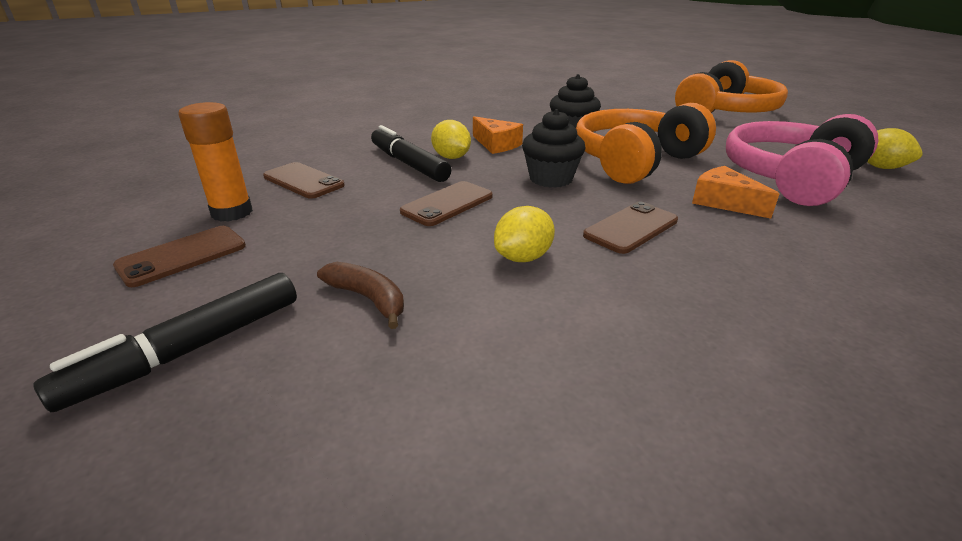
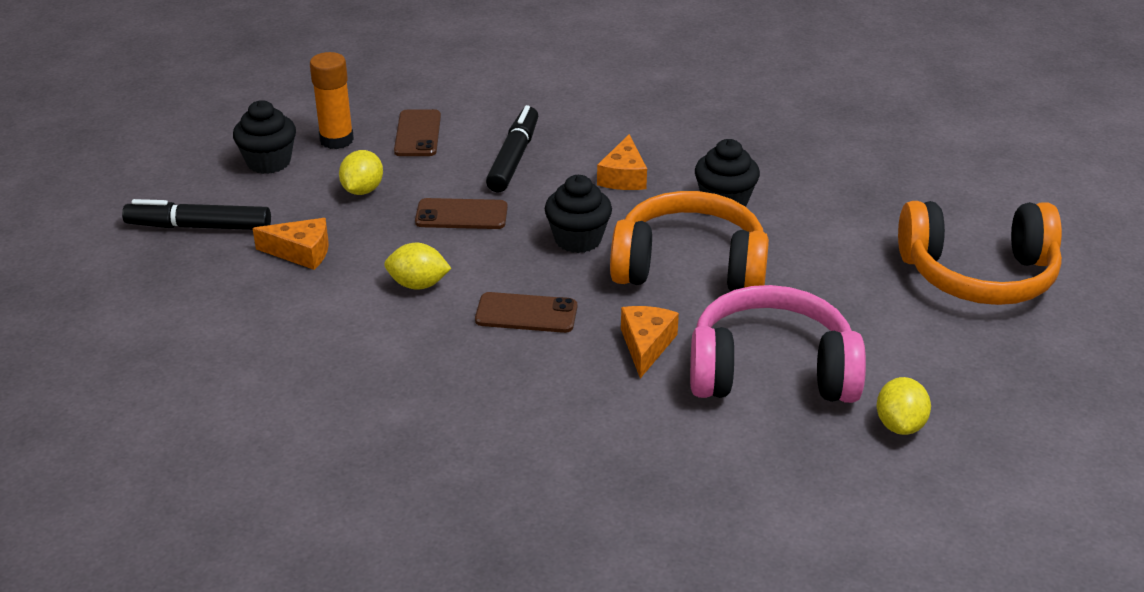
camera: 50 degrees right, 5 degrees up
(182, 256) = (269, 162): brown phone -> black cupcake
(368, 299) = (301, 252): brown banana -> orange cheese
(451, 157) = (557, 170): yellow lemon -> yellow lemon (362, 190)

